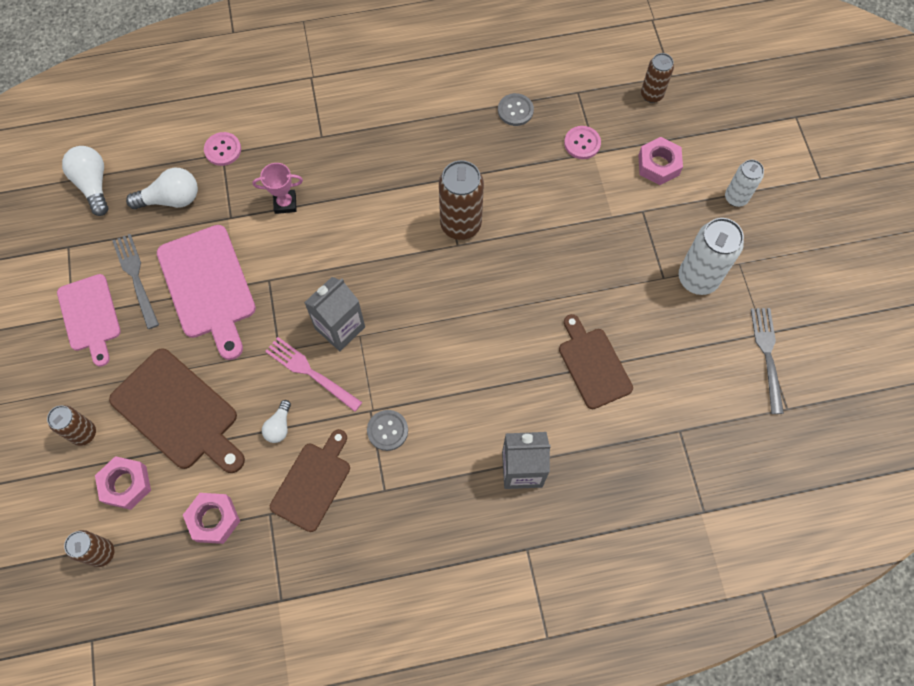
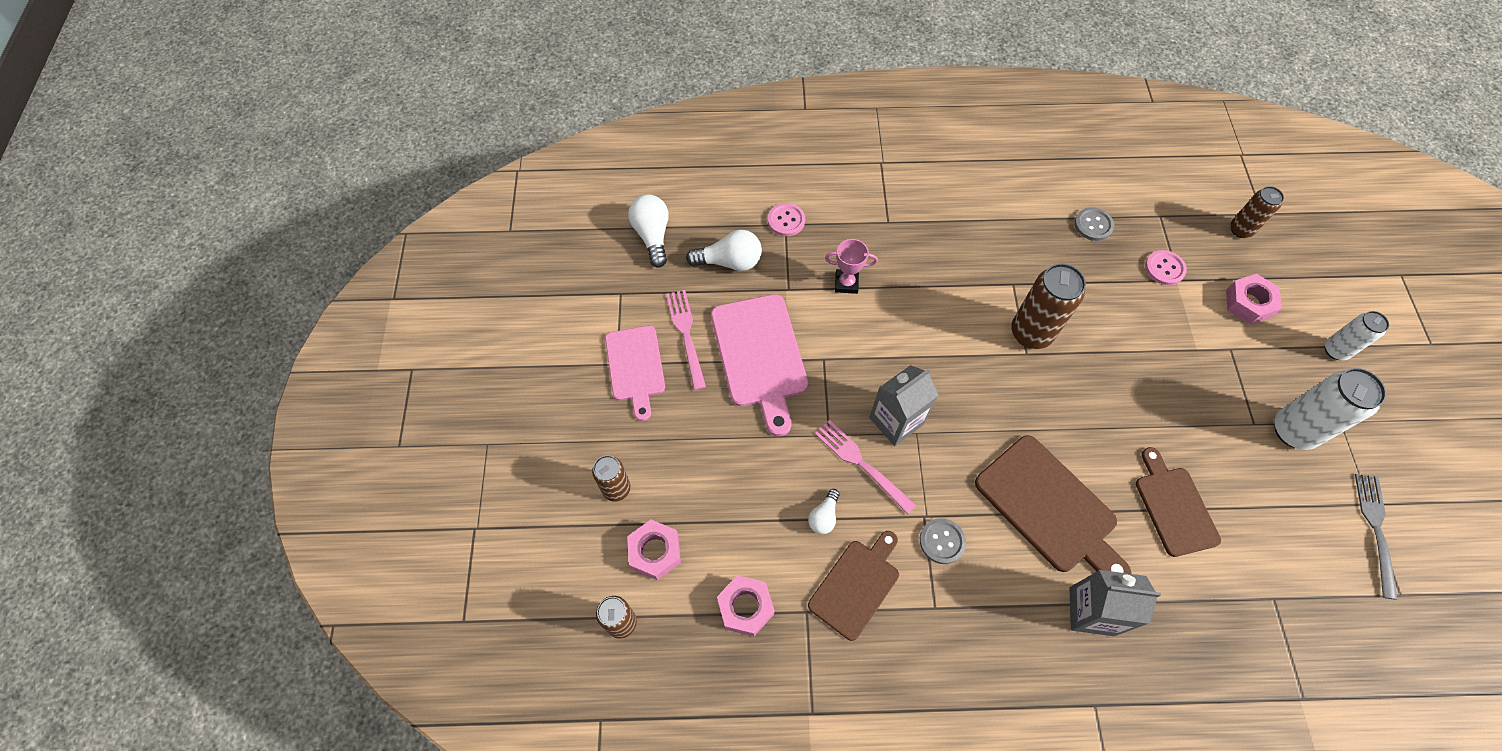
camera: 10 degrees right, 5 degrees down
(135, 277) = (686, 334): grey fork -> pink fork
(178, 412) = (717, 483): brown cutting board -> brown cutting board (1049, 508)

